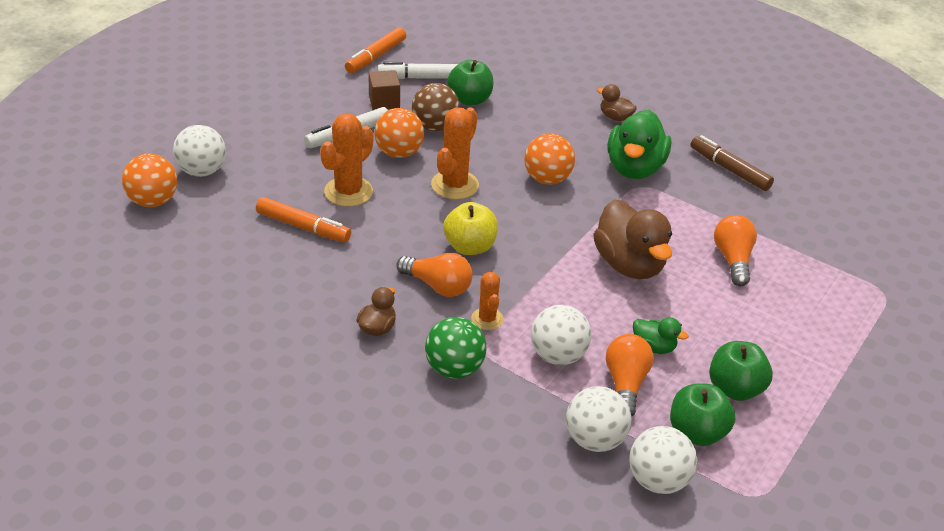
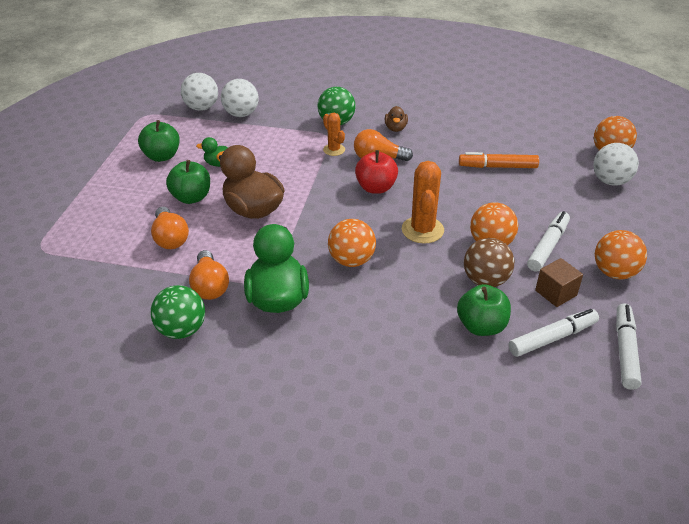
camera: 160 degrees right, 0 degrees up
(315, 99) = (614, 272): none -> orange ball
(348, 192) = (495, 199): orange cactus -> none
(376, 56) = (625, 351): orange marker -> white marker
(469, 246) = (376, 188): yellow apple -> red apple
(558, 355) = (279, 144): white ball -> none
(615, 117) = (321, 359): brown duck -> none
(625, 384) = (232, 141): orange light bulb -> orange light bulb (210, 286)
(696, 432) = (183, 131): green apple -> green apple (191, 197)
(729, 169) = (182, 330): brown marker -> green ball

